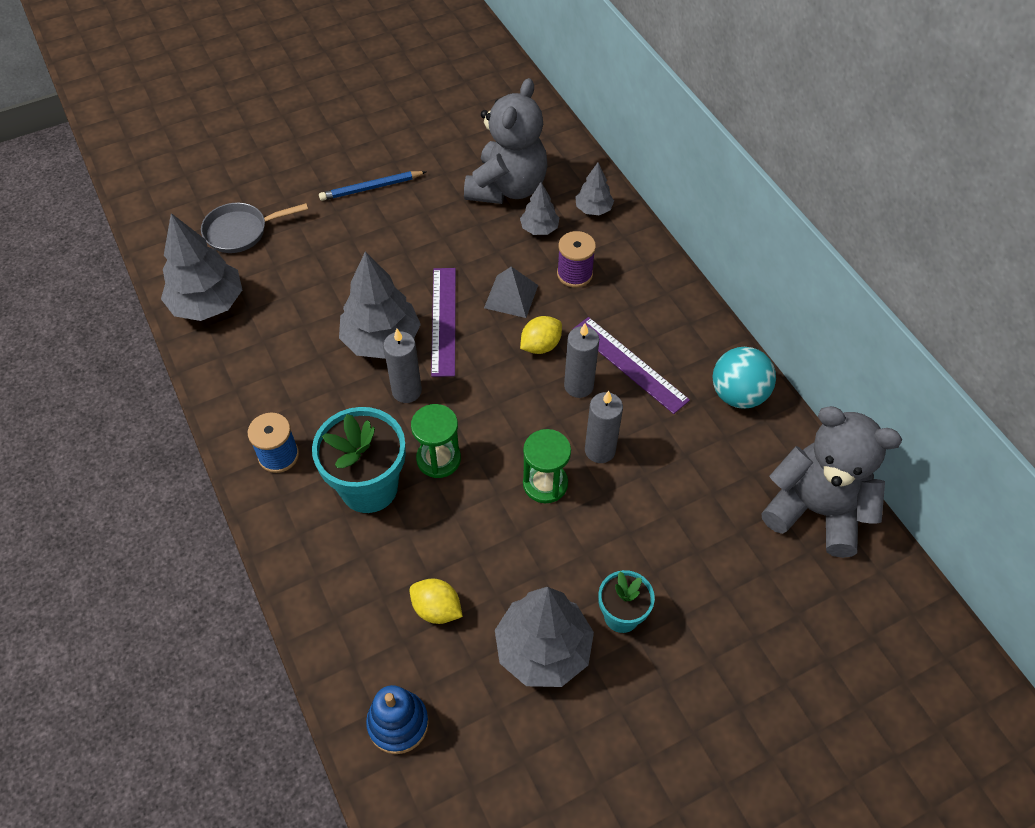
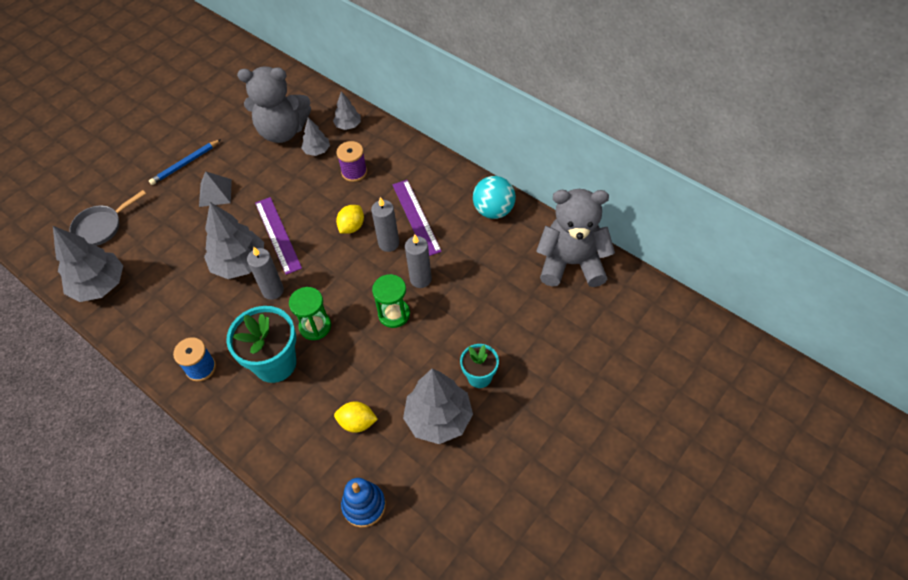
camera: 20 degrees left, 0 degrees up
(507, 188) = (283, 131): grey teddy bear -> grey teddy bear turned 90 degrees clockwise
(511, 296) = (317, 202): grey pyramid -> grey pyramid (215, 192)
(629, 364) = (416, 217): purple ruler -> purple ruler turned 45 degrees clockwise

